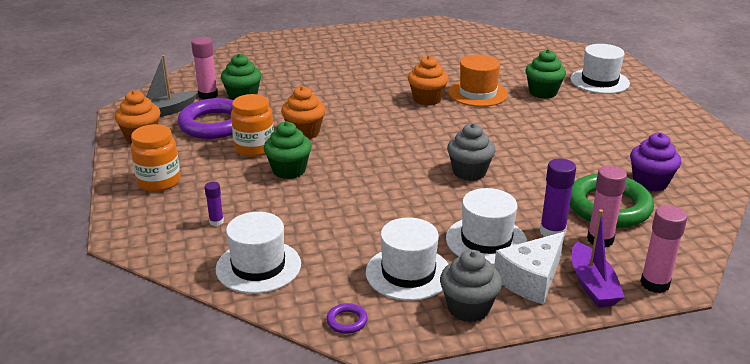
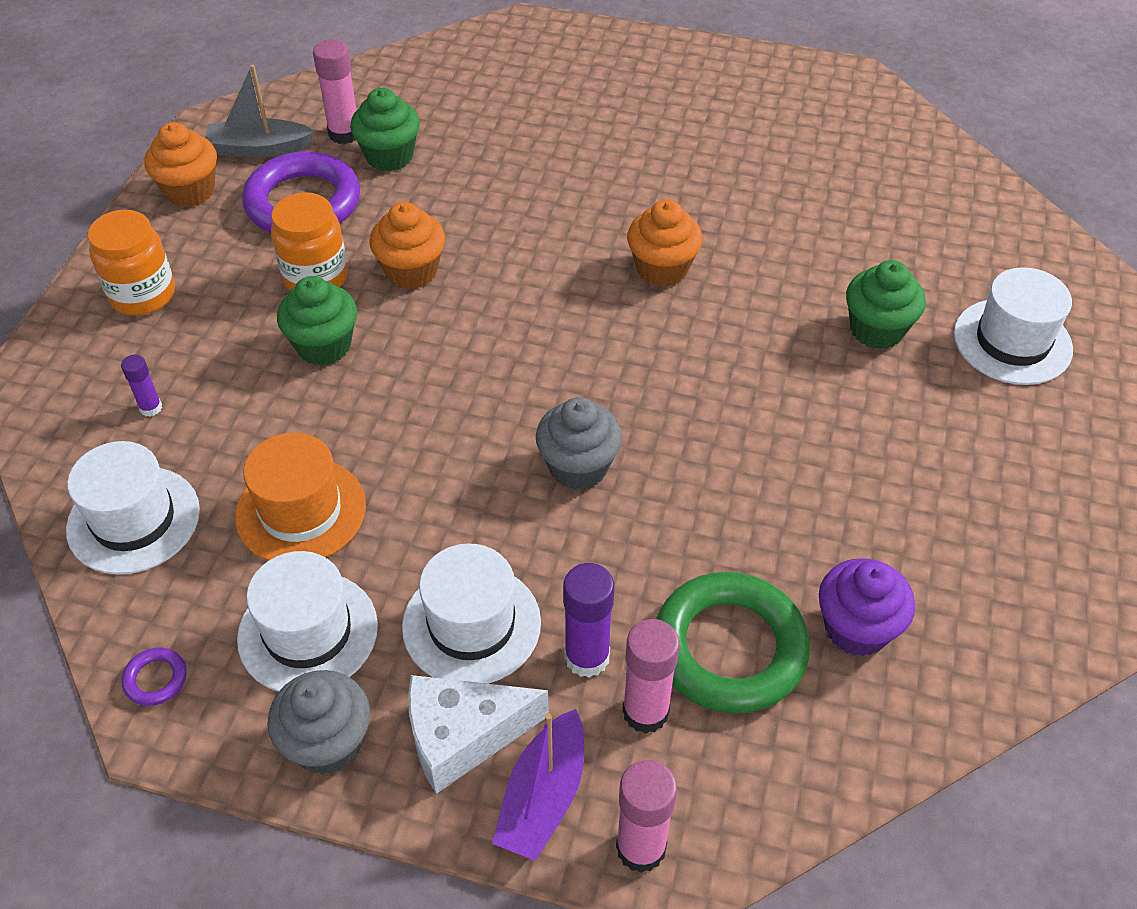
camera: 30 degrees right, 20 degrees up
(477, 93) = (759, 287): orange hat -> orange hat (300, 511)

